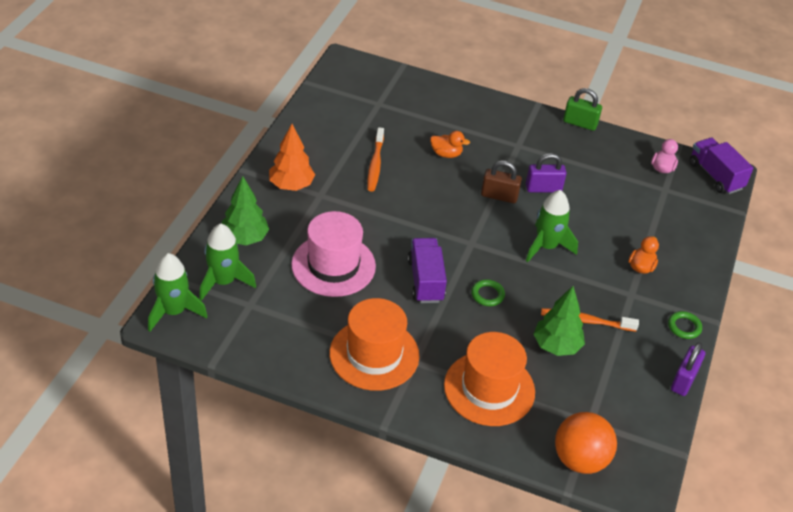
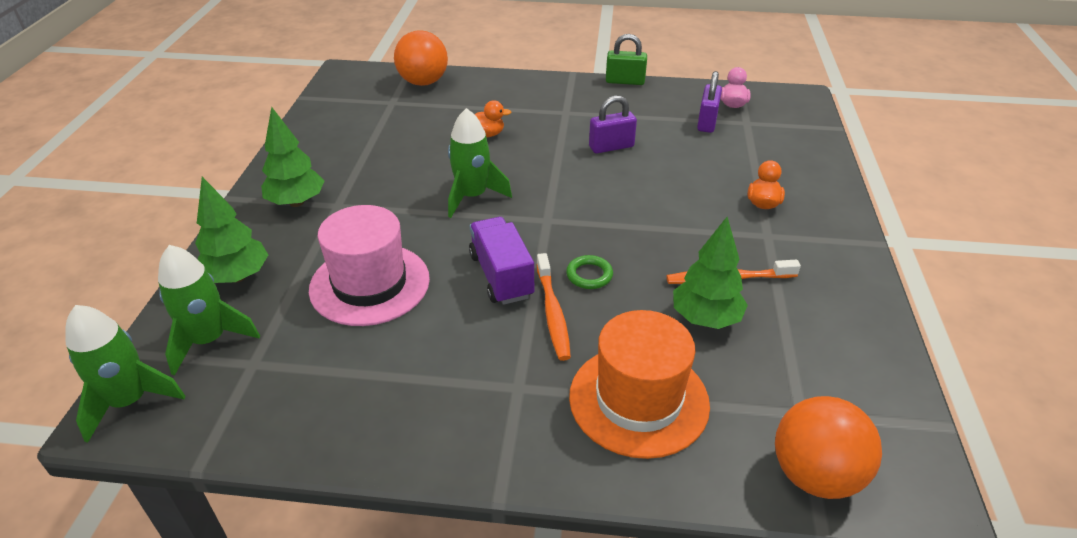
camera: 10 degrees left, 5 degrees down
(291, 185) = (296, 202): orange tree -> green tree
(374, 354) = (455, 391): orange hat -> none
(375, 164) = (401, 160): orange toothbrush -> orange toothbrush (553, 313)
(409, 87) = (423, 82): none -> orange ball
(499, 196) = (562, 164): brown padlock -> none
(546, 246) = (640, 205): green rocket -> green rocket (472, 197)
(684, 327) = (851, 258): green ring -> none
(684, 380) = (889, 323): purple padlock -> purple padlock (707, 122)
(715, 176) = (792, 101): purple truck -> none

